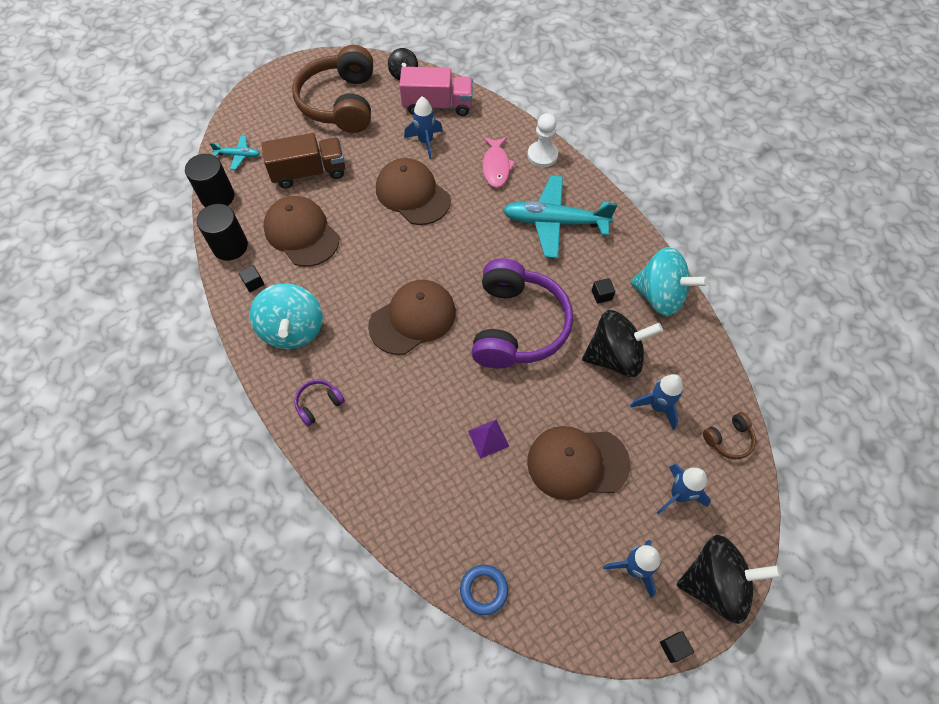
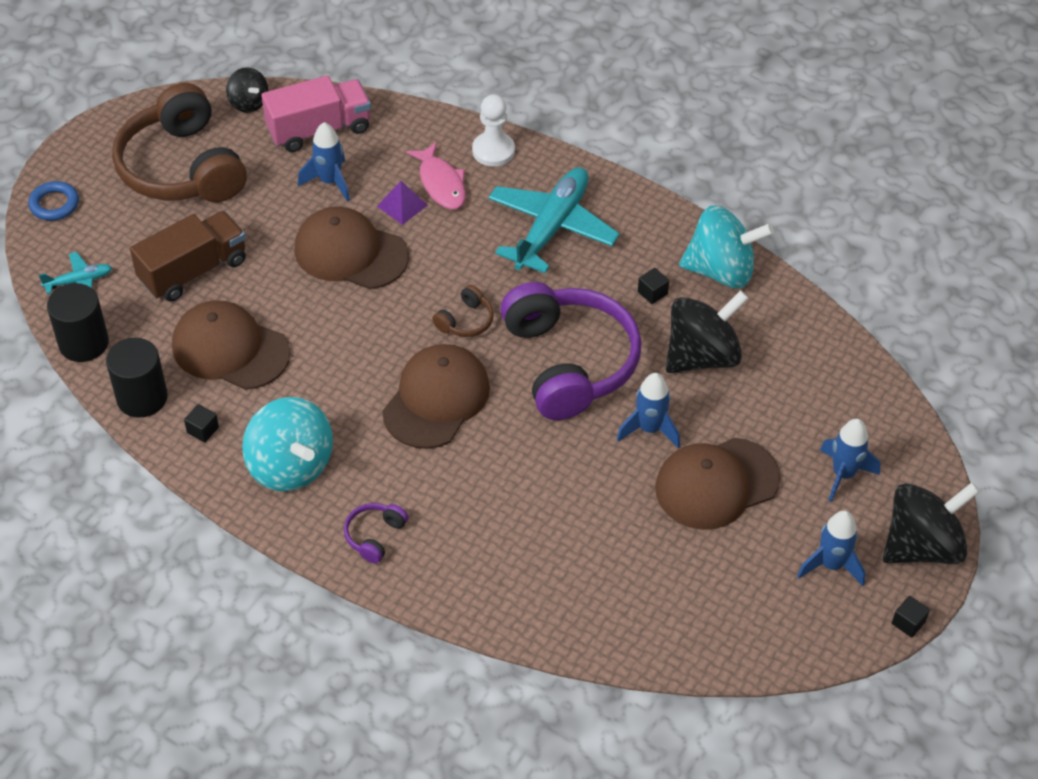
camera: 25 degrees left, 10 degrees down
(484, 590) = (680, 650): blue ring -> blue ring (54, 204)
(488, 438) = (601, 496): purple pyramid -> purple pyramid (402, 205)
(554, 222) = (551, 227): turquoise plane -> turquoise plane turned 135 degrees clockwise
(657, 407) = (777, 392): blue rocket -> blue rocket (649, 429)
(728, 439) = (870, 398): brown headphones -> brown headphones (465, 321)

